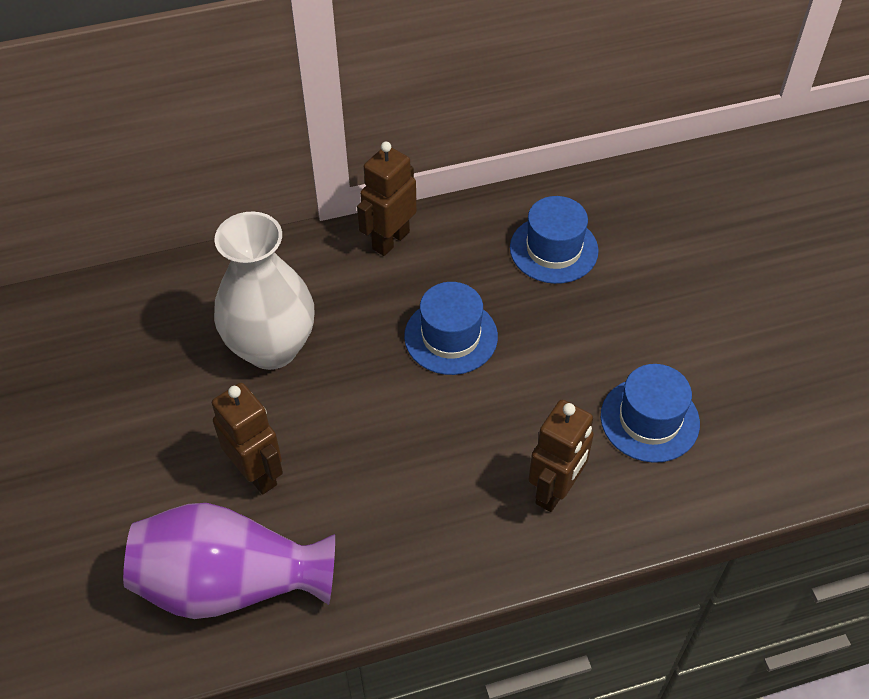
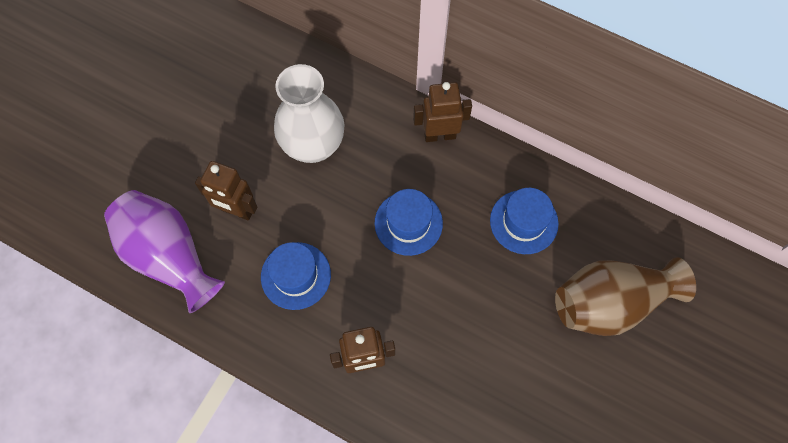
camera: 45 degrees right, 15 degrees up
(257, 473) = (236, 210): brown robot -> brown robot turned 105 degrees clockwise
(649, 420) = (458, 372): blue hat -> blue hat (295, 275)
(702, 252) = (610, 303): none -> brown vase

